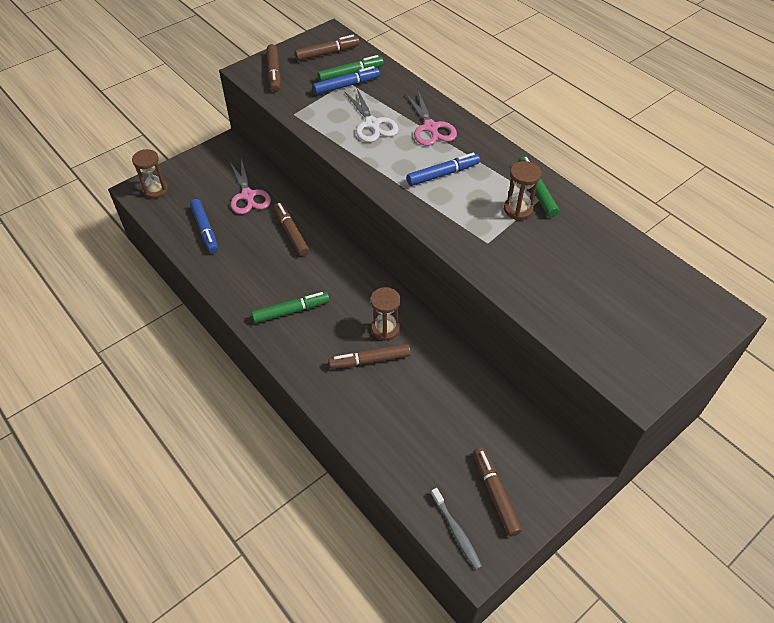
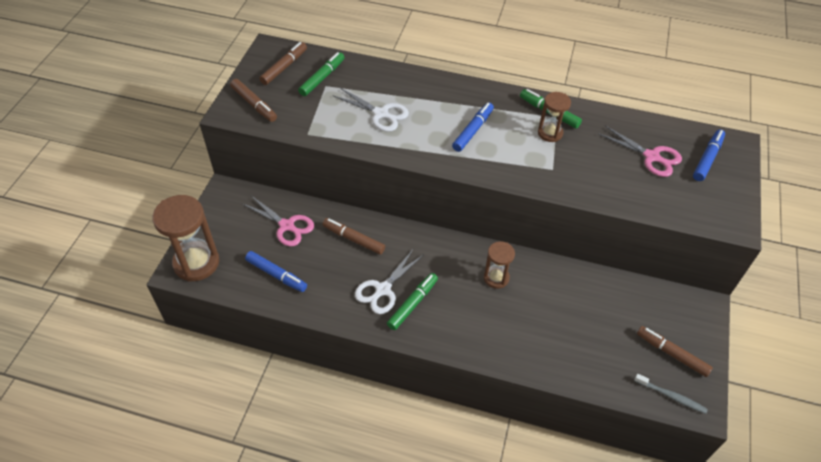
camera: 35 degrees left, 0 degrees up
(156, 190) = (196, 263): brown hourglass -> brown hourglass, size x1.78
(277, 286) = (383, 289): none -> white scissors
(346, 86) = (328, 89): blue marker -> blue marker (707, 159)
(370, 360) = (506, 308): brown marker -> none
(430, 127) = (429, 96): pink scissors -> pink scissors (651, 157)

